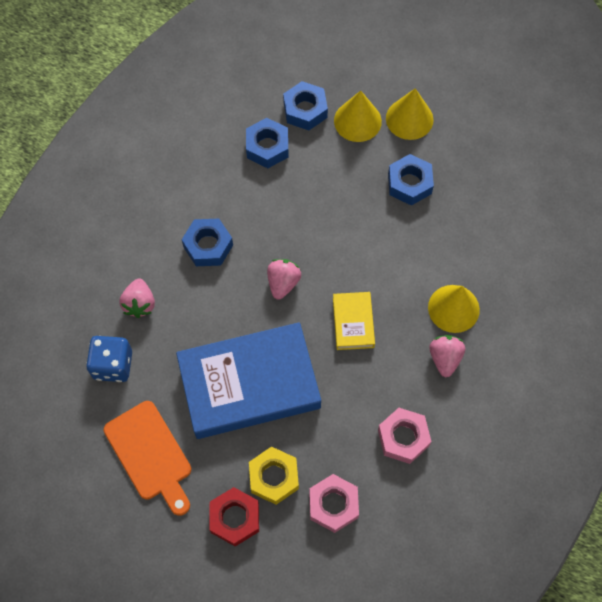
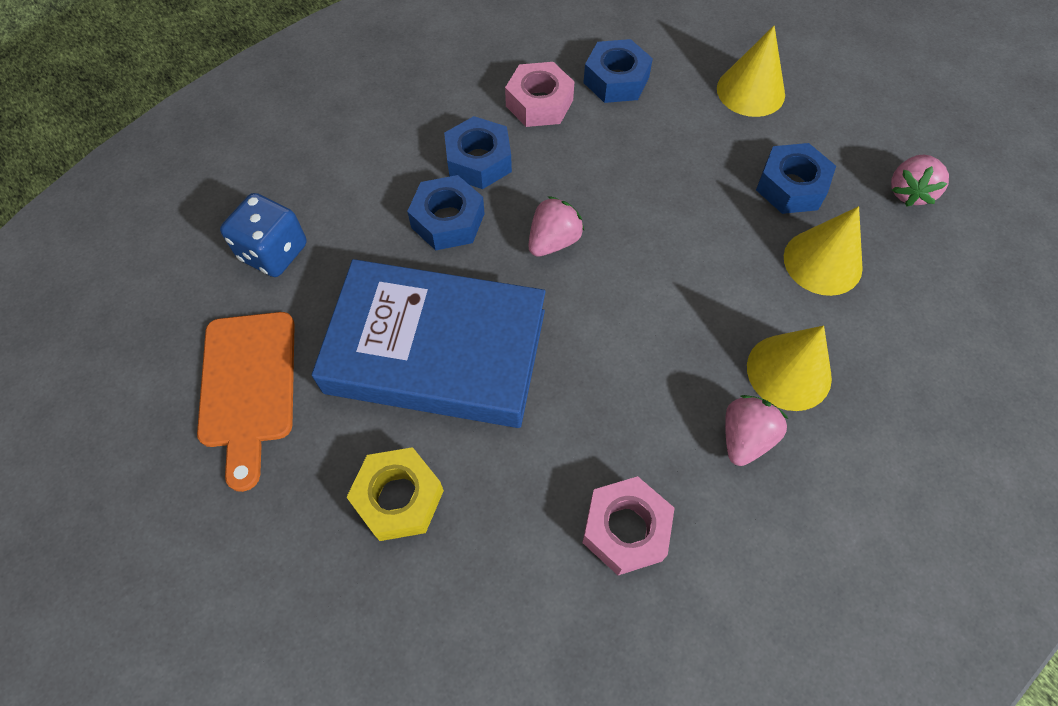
camera: 25 degrees right, 5 degrees down
(139, 304) = (352, 194): pink strawberry -> pink strawberry (909, 192)
(235, 518) = (308, 532): red nut -> none
(305, 110) = (686, 57): blue nut -> blue nut (448, 220)
(333, 505) = (465, 584): pink nut -> pink nut (539, 103)
(353, 322) = (627, 330): yellow book -> none
(409, 119) = (824, 112): yellow cone -> yellow cone (822, 262)

